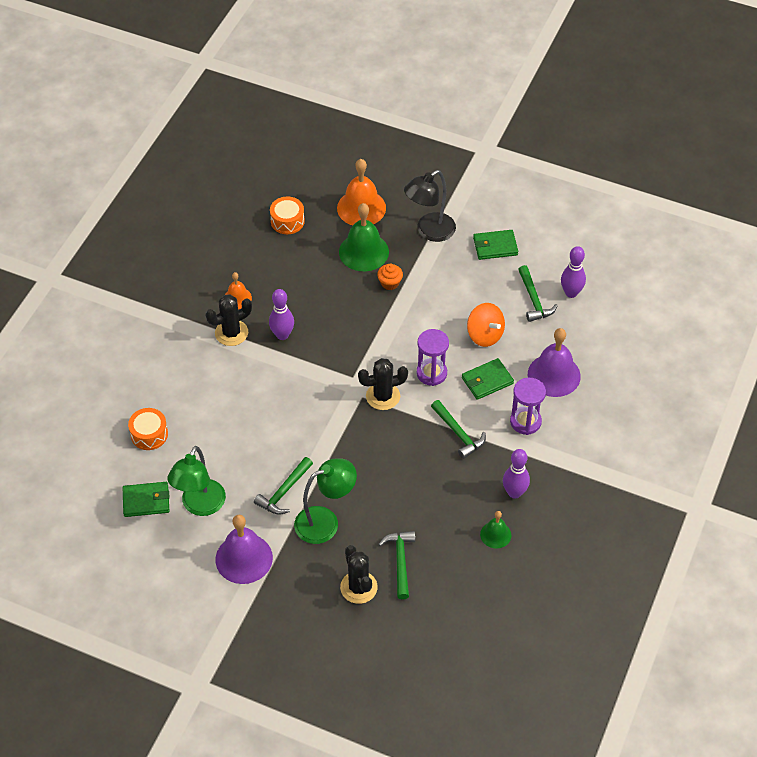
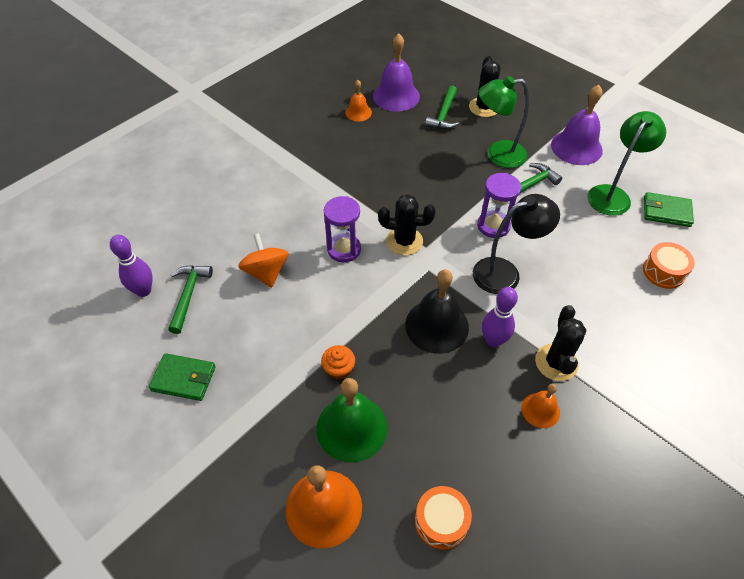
camera: 160 degrees left, 0 degrees up
(231, 333) = (556, 362): black cactus -> black cactus turned 75 degrees counterclockwise
(329, 333) = (437, 326): none -> black bell
(429, 231) = (251, 430): black lamp -> black lamp (505, 273)
(458, 433) = (347, 189): green hammer -> none
(487, 380) = (293, 227): green wallet -> none
(495, 534) = (358, 112): green bell -> orange bell
(514, 493) = (325, 134): purple bowling pin -> none
(525, 422) = (280, 182): purple hourglass -> purple hourglass (493, 226)
(554, 375) = (225, 214): purple bell -> purple bell (396, 96)

